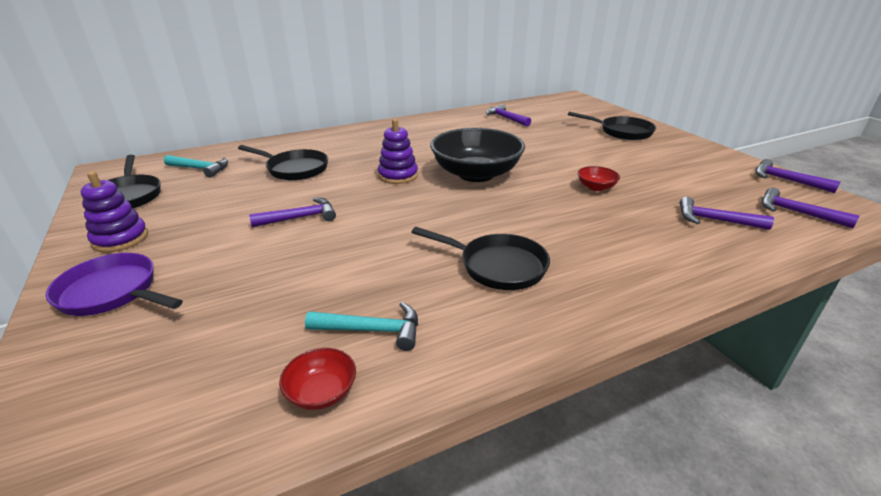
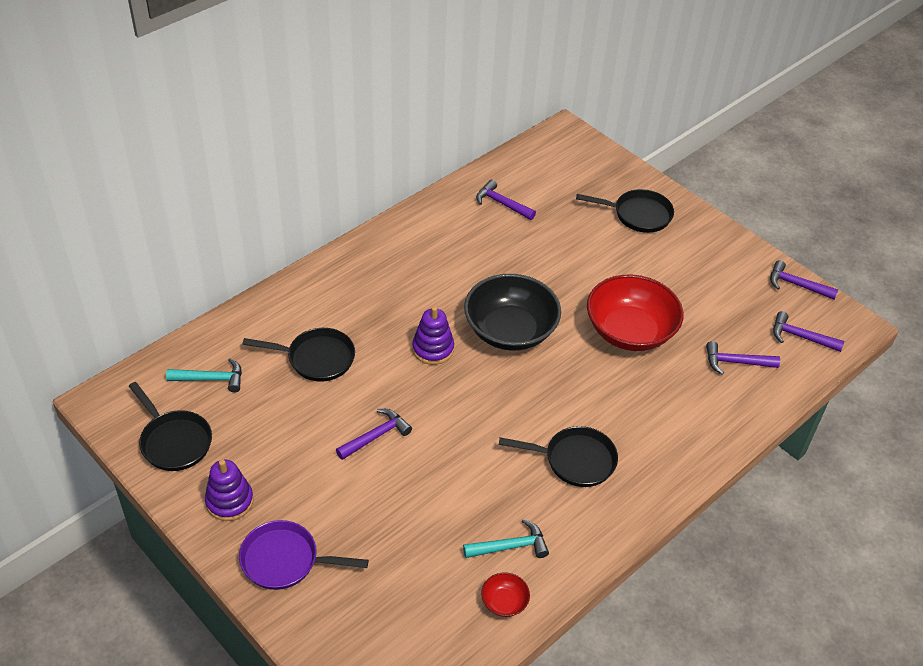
camera: 20 degrees left, 15 degrees up
(596, 187) = (630, 331): red bowl -> red bowl, size x2.39

